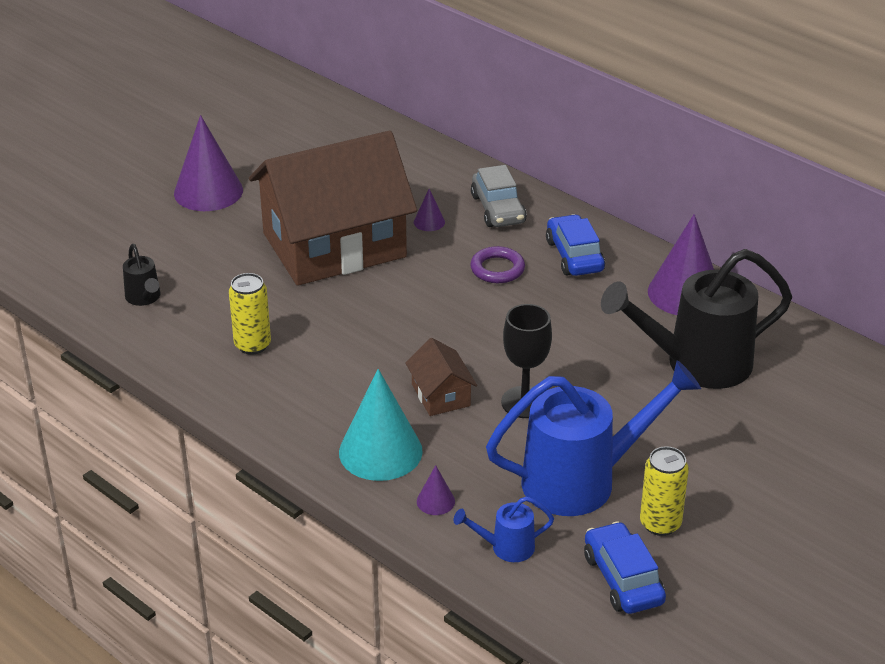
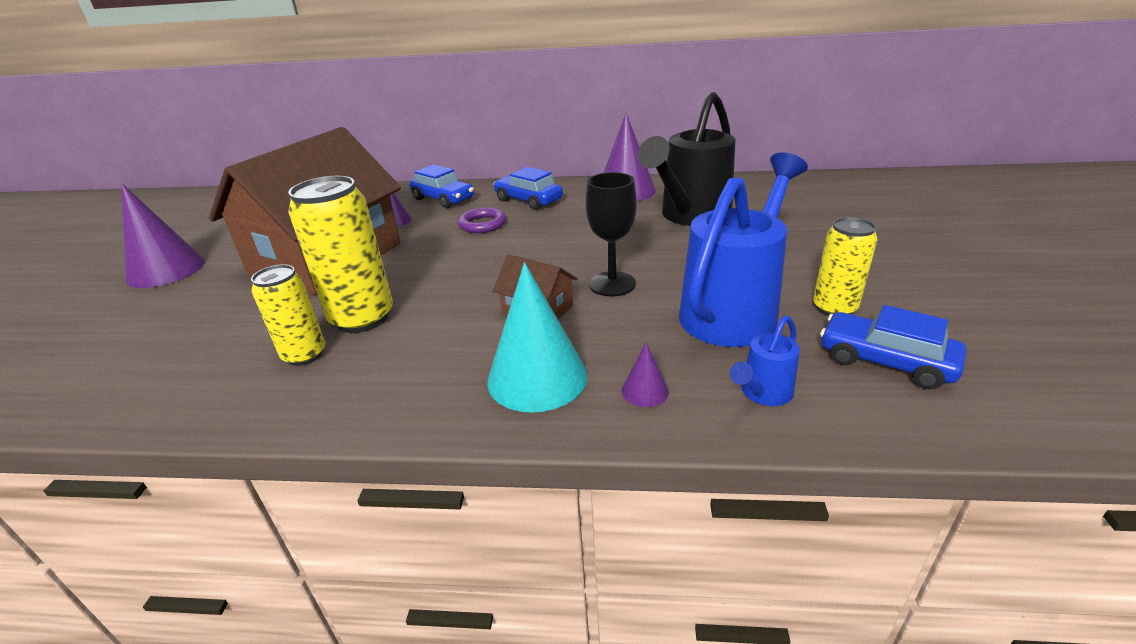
camera: 35 degrees left, 5 degrees down
(144, 298) = (135, 370): black watering can -> none
(313, 331) = (362, 318): none -> yellow can
(498, 209) = (443, 199): grey car -> blue car

